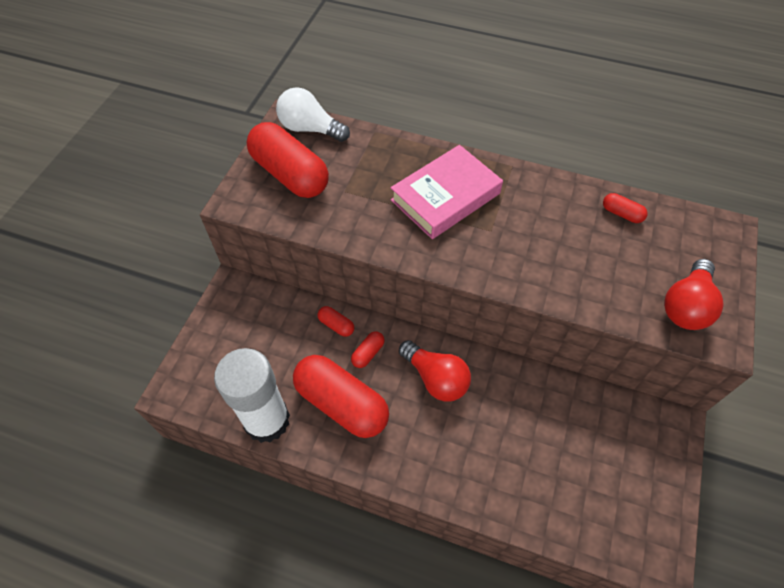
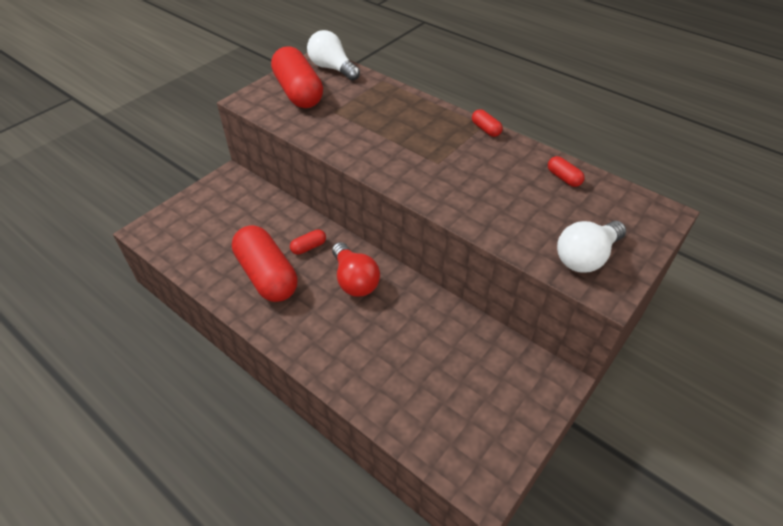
camera: 20 degrees right, 10 degrees down
(267, 420) = (202, 270): white glue stick -> none
(336, 325) = (294, 221): red capsule -> red capsule (485, 129)
(445, 197) = (413, 132): pink book -> none
(686, 306) = (586, 257): red light bulb -> white light bulb

